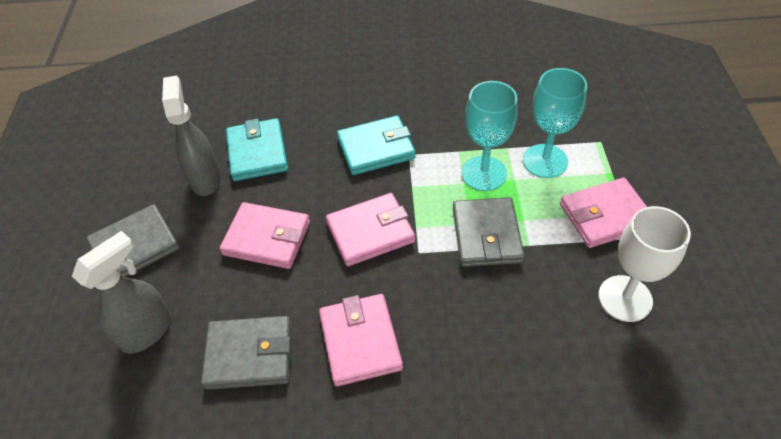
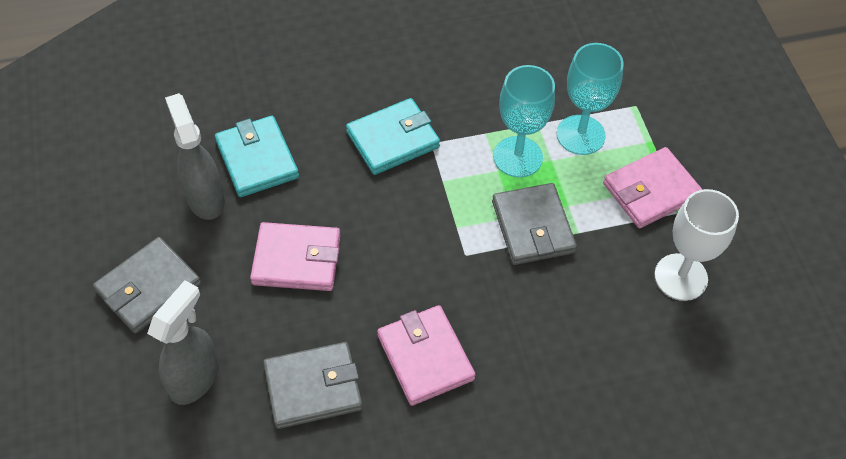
camera: 15 degrees left, 5 degrees up
(370, 232) = (409, 239): pink wallet -> none

